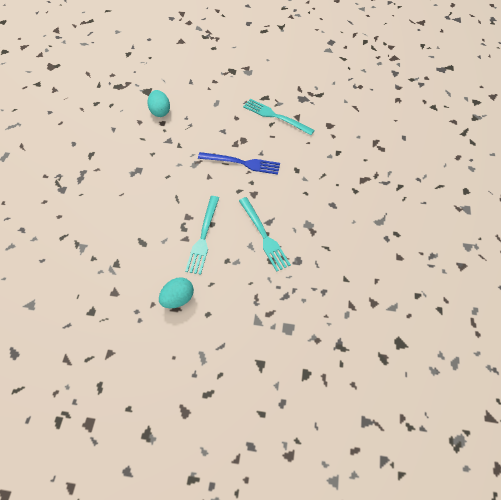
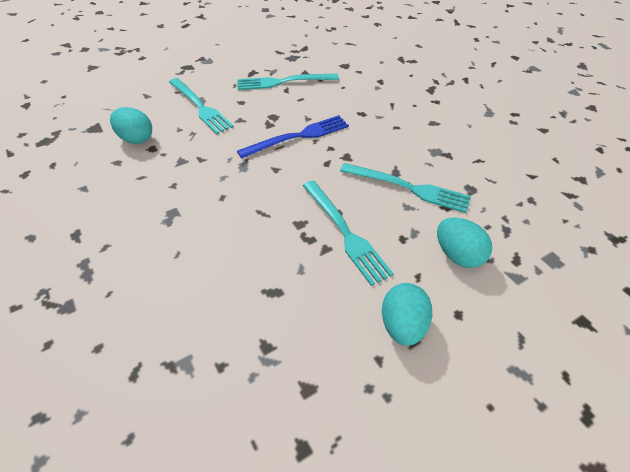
camera: 40 degrees left, 10 degrees down
(210, 108) = (200, 107): none -> turquoise fork
(242, 288) = (457, 255): none -> turquoise egg

